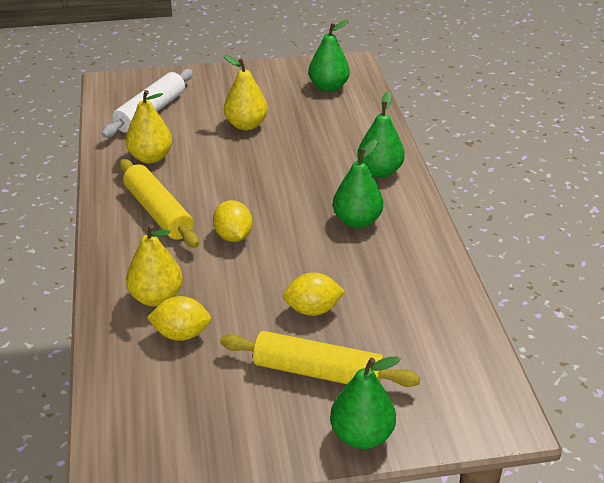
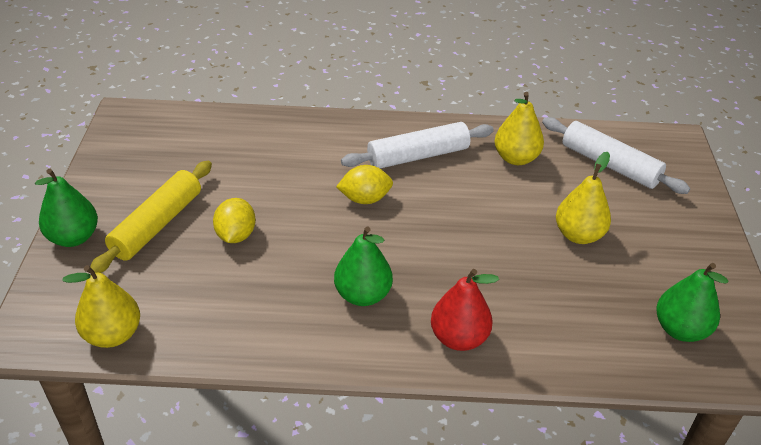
camera: 100 degrees right, 5 degrees up
(156, 297) = (294, 146): yellow pear -> yellow pear (113, 335)
(158, 212) = (418, 156): yellow rolling pin -> white rolling pin
(181, 334) = (243, 155): yellow lemon -> none
(379, 171) = (459, 338): green pear -> red pear

